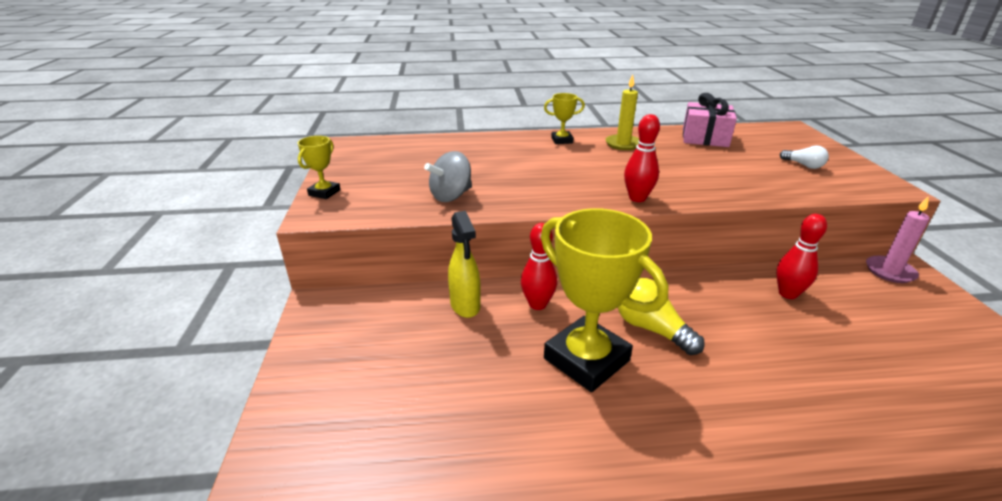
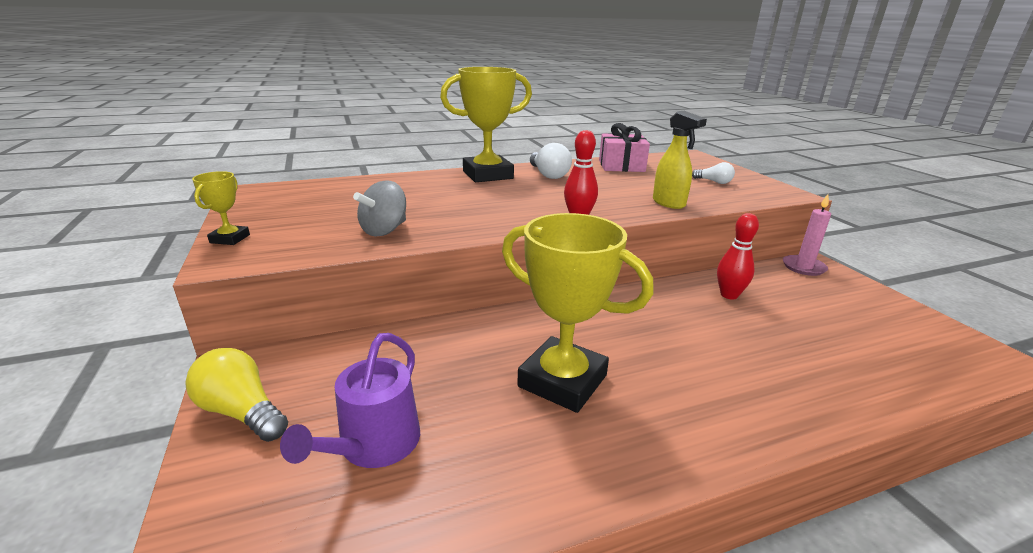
camera: 15 degrees left, 5 degrees down
(412, 390) = (374, 445): none -> purple watering can
(465, 306) = (417, 346): yellow spray bottle -> yellow spray bottle (669, 203)
(537, 304) = (496, 334): red bowling pin -> none
(562, 140) = (487, 175): yellow trophy -> yellow trophy, size x2.18
(623, 144) = (548, 175): yellow candle -> white light bulb
(651, 328) = (617, 342): yellow light bulb -> yellow light bulb (242, 412)

